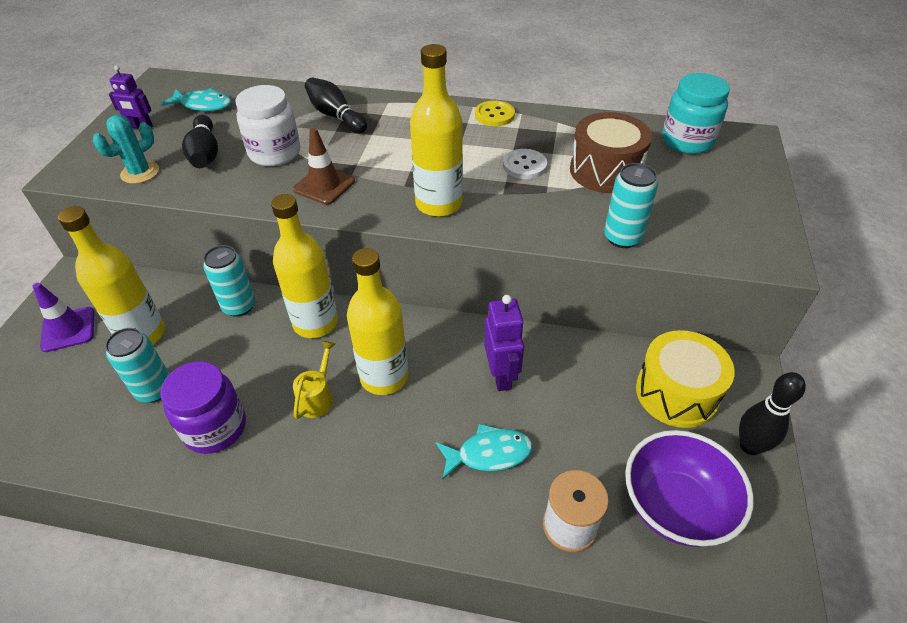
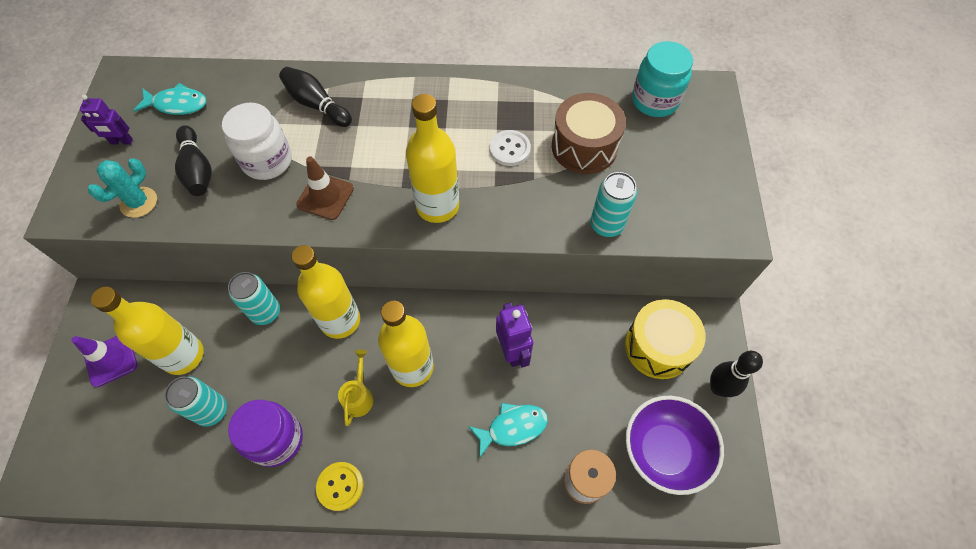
camera: 10 degrees left, 15 degrees up
(494, 115) = (472, 86): yellow button -> yellow button (340, 486)

